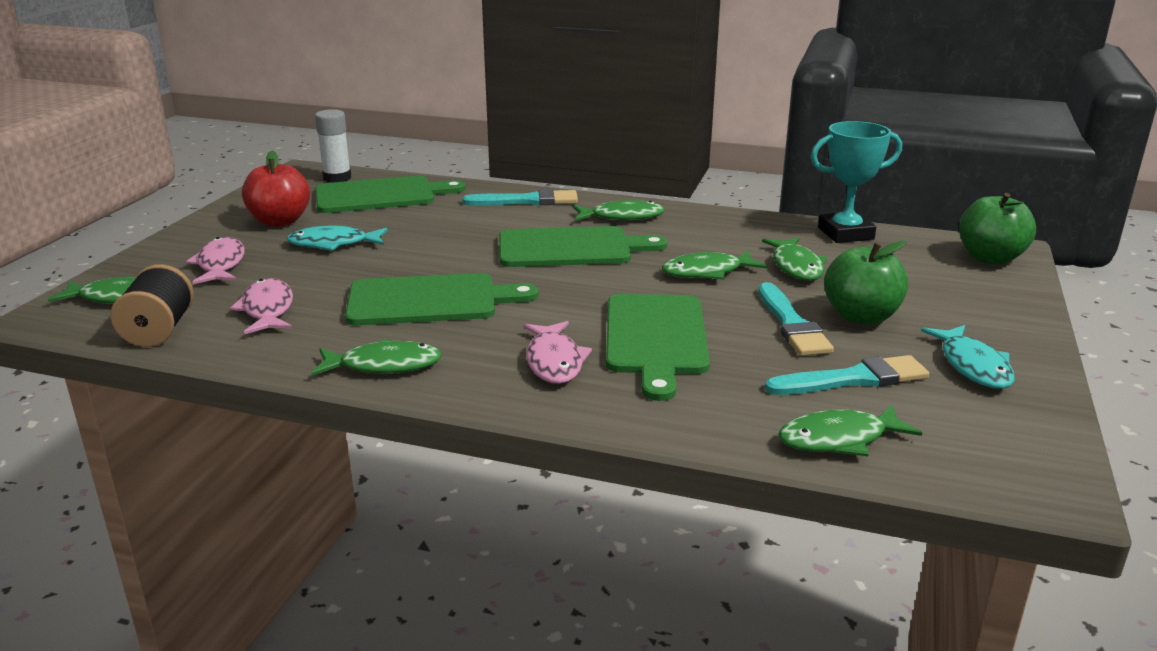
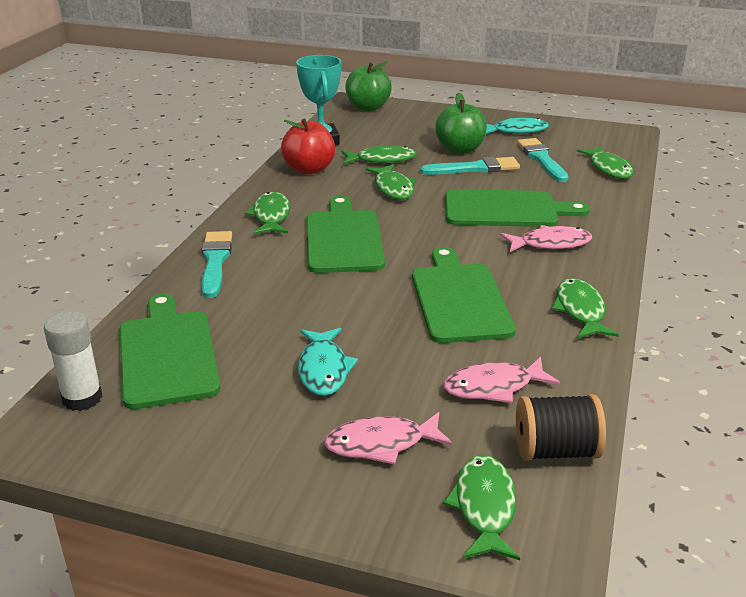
camera: 90 degrees left, 5 degrees up
(280, 221) = (244, 422): red apple -> red apple (309, 169)

